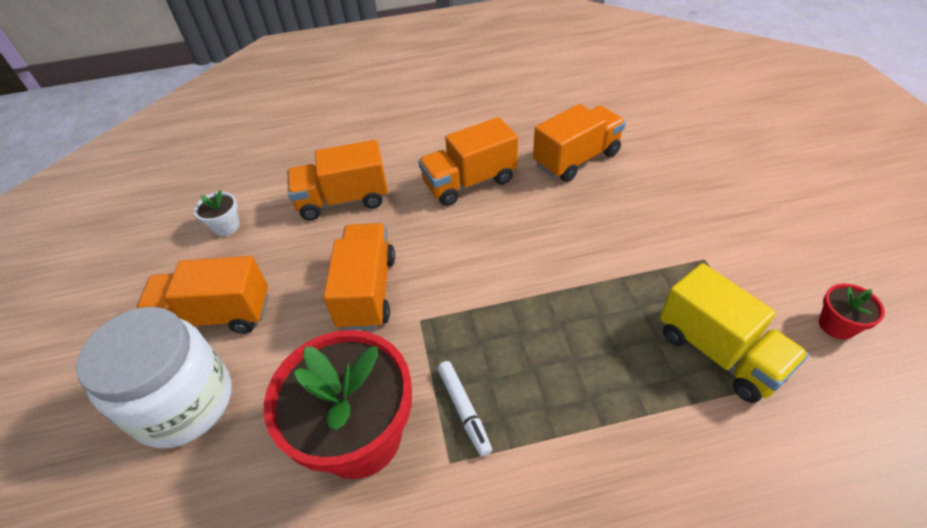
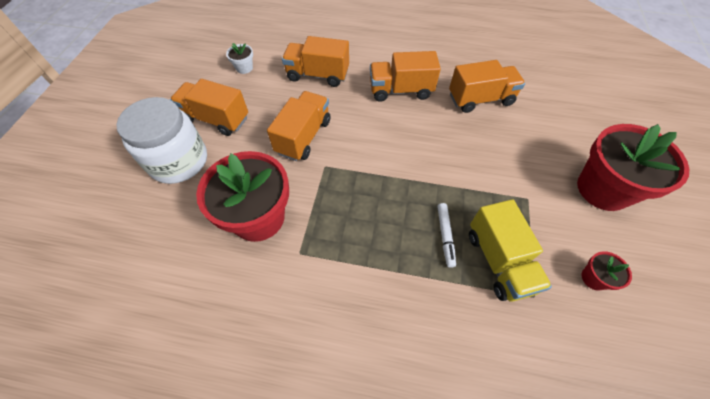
camera: 20 degrees right, 10 degrees up
(464, 410) = (322, 228): white marker -> white marker (445, 236)
(779, 215) = (603, 189): none -> red flower pot

